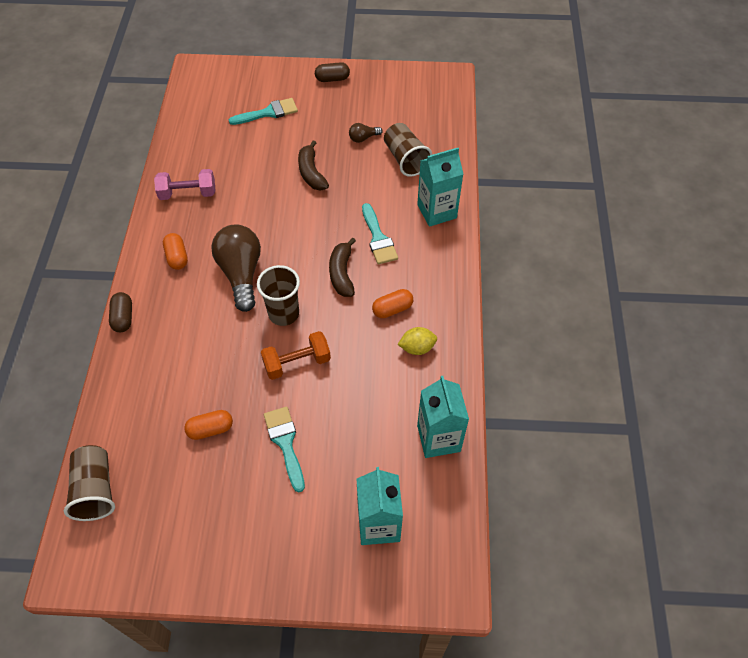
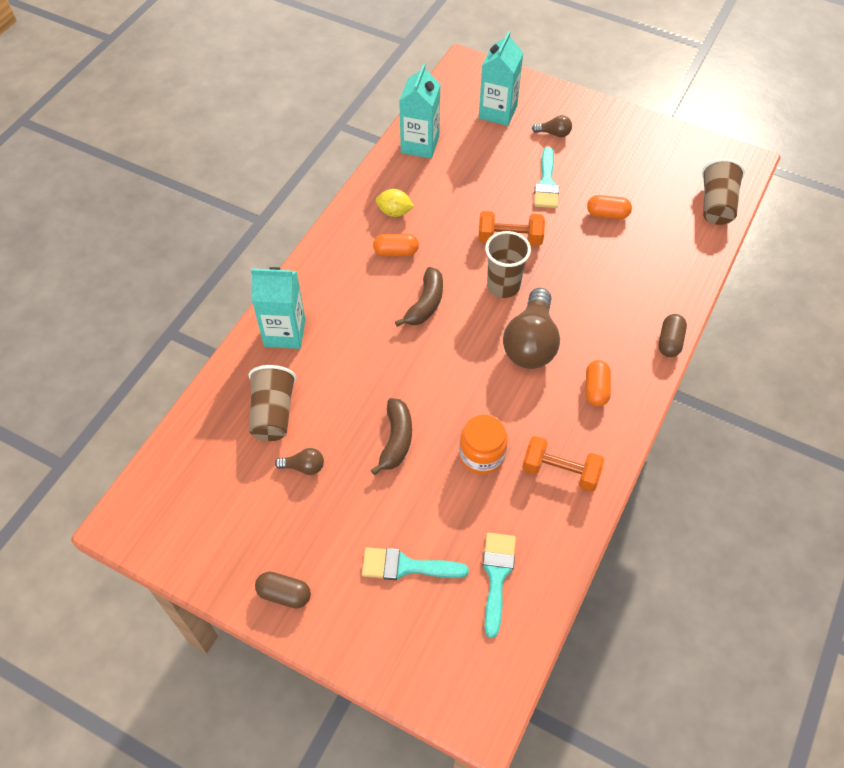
camera: 155 degrees left, 0 degrees up
(188, 193) = (560, 472): pink dumbbell -> orange dumbbell
(247, 184) = (482, 455): none -> orange jar
(302, 519) = (554, 133): none -> brown light bulb
(378, 238) = (366, 327): turquoise brush -> turquoise brush (497, 576)

